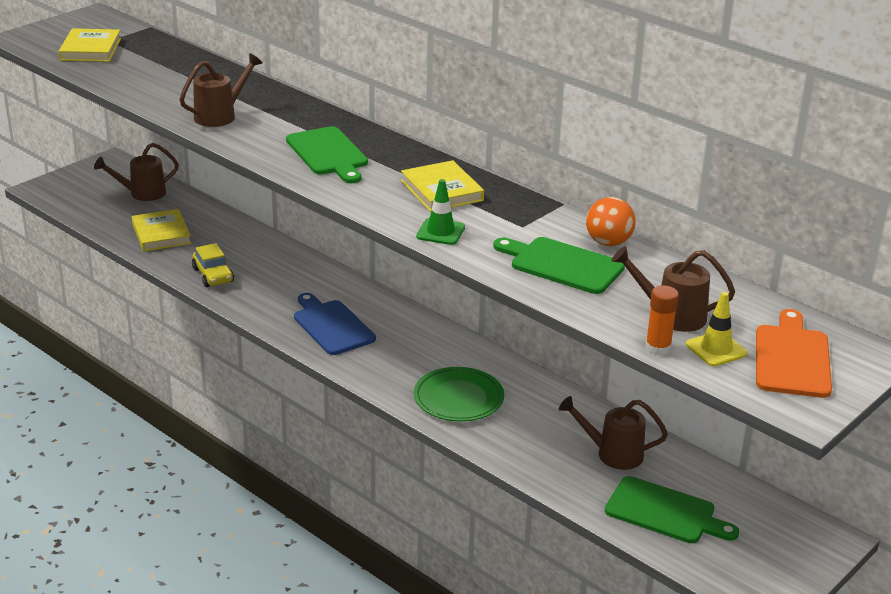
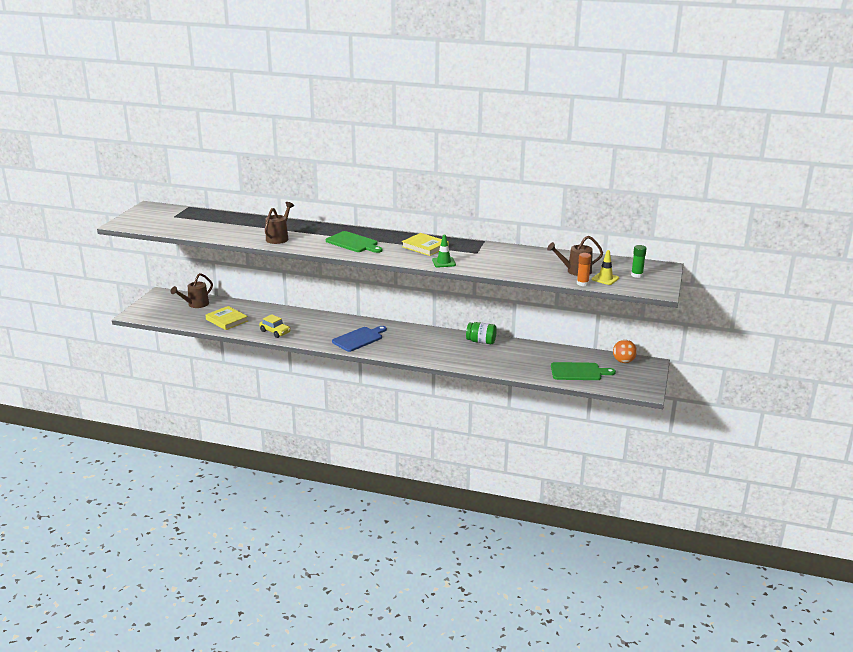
camera: 25 degrees left, 5 degrees down
(90, 49) = (169, 222): yellow book -> none
(332, 326) = (359, 339): blue cutting board -> blue cutting board turned 105 degrees clockwise
(458, 398) = (449, 353): green plate -> none
(536, 391) = (481, 341): none -> green jar
(562, 265) = (510, 263): green cutting board -> none
(608, 243) = (520, 251): orange ball -> orange ball (623, 361)
(613, 454) = (537, 356): brown watering can -> none
(792, 358) = (637, 275): orange cutting board -> green glue stick

